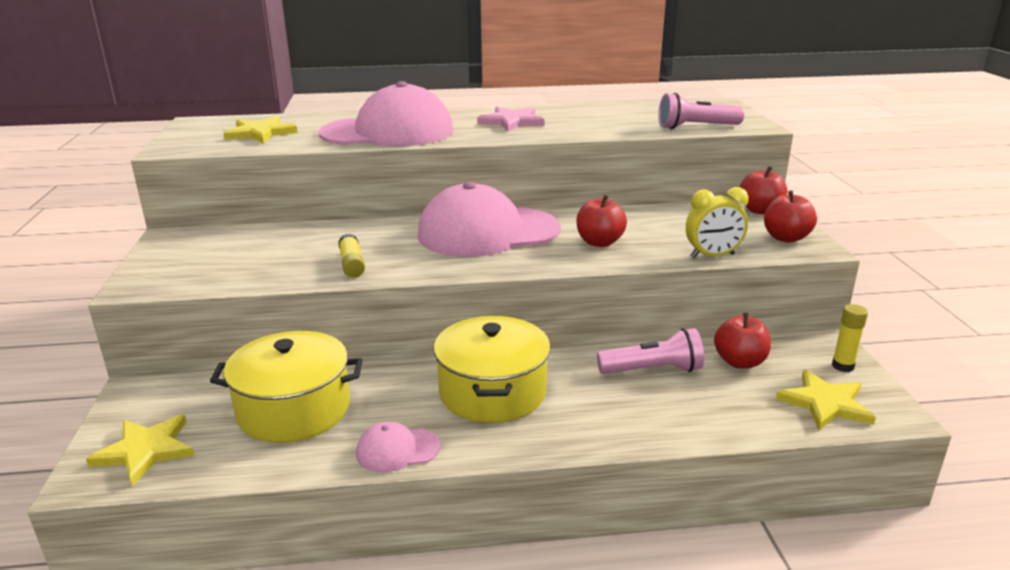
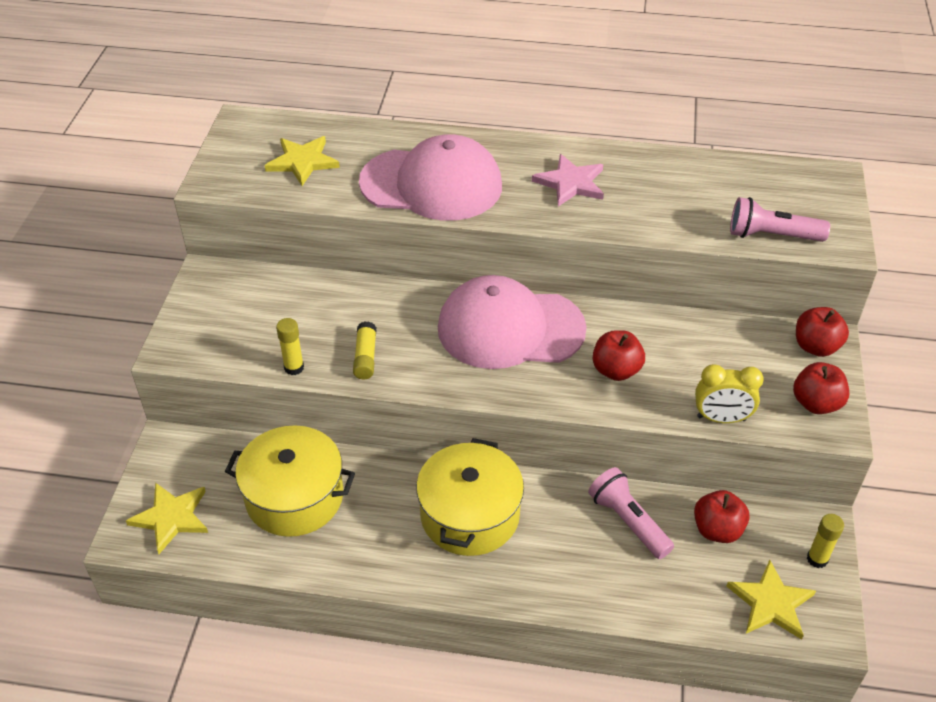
camera: 15 degrees right, 20 degrees up
(277, 280) = (294, 368): none -> yellow glue stick
(397, 450) = (370, 566): pink cap -> none
(653, 370) = (628, 521): pink flashlight -> pink flashlight turned 135 degrees counterclockwise

